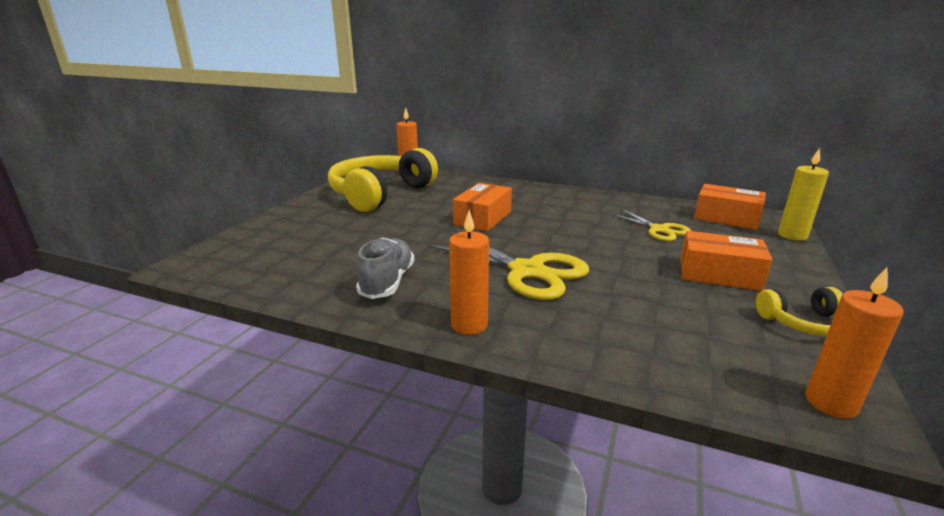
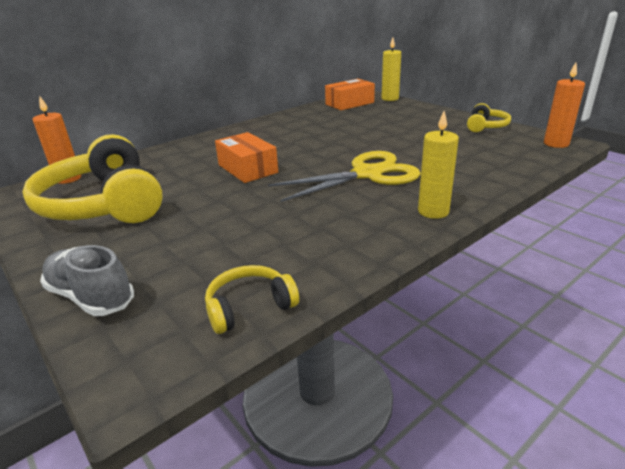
camera: 60 degrees left, 5 degrees up
(265, 277) = (249, 307): none -> yellow headphones
(387, 282) = (333, 233): grey shoe -> grey shoe (91, 297)
(469, 325) = (433, 211): orange candle -> yellow candle
(659, 230) = (345, 122): yellow scissors -> none
(719, 274) = (421, 126): orange box -> none

